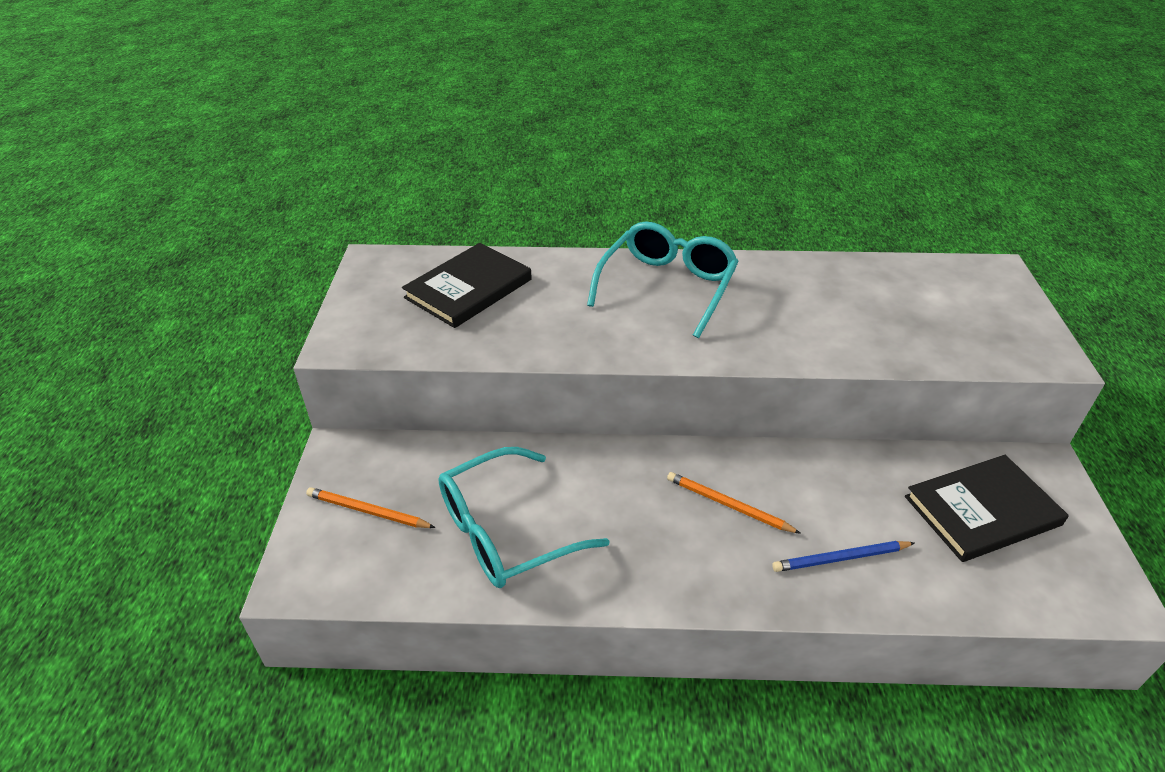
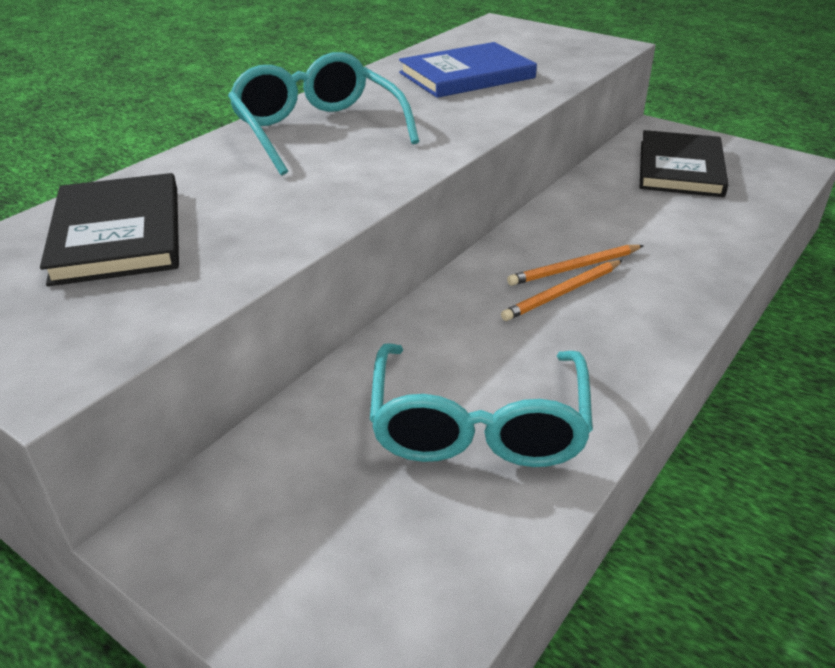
camera: 55 degrees left, 5 degrees down
(368, 511) = (319, 545): orange pencil -> orange pencil (562, 293)
(840, 558) = (682, 242): blue pencil -> none
(851, 306) = (467, 75): none -> blue book

